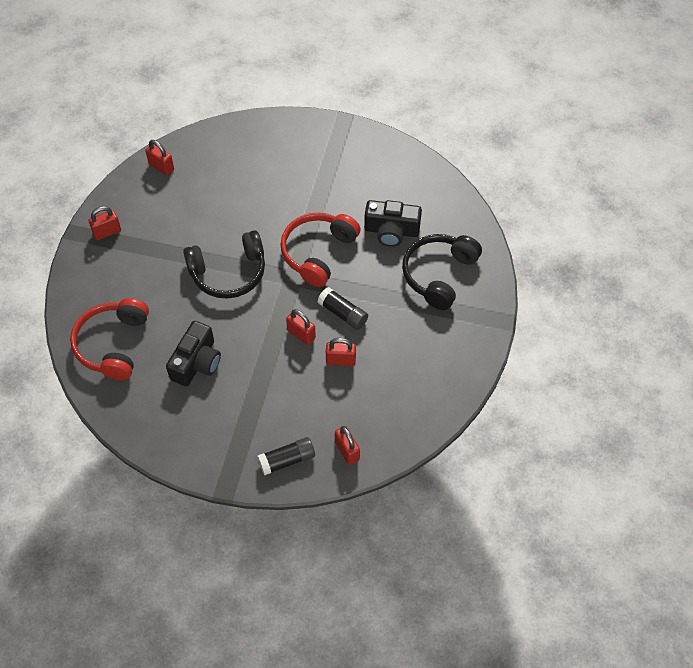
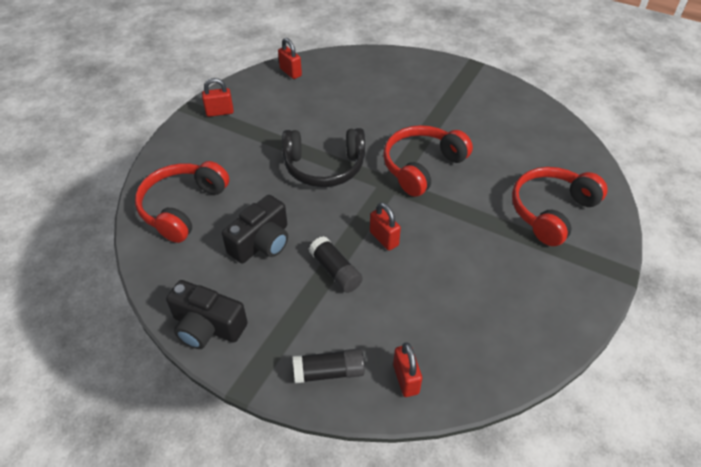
camera: 15 degrees right, 10 degrees down
(340, 360) = (422, 274): red padlock -> none
(343, 313) = (435, 227): black glue stick -> black glue stick (335, 271)
(391, 231) = (505, 161): black camera -> black camera (207, 326)
(439, 275) = (551, 211): black headphones -> red headphones

